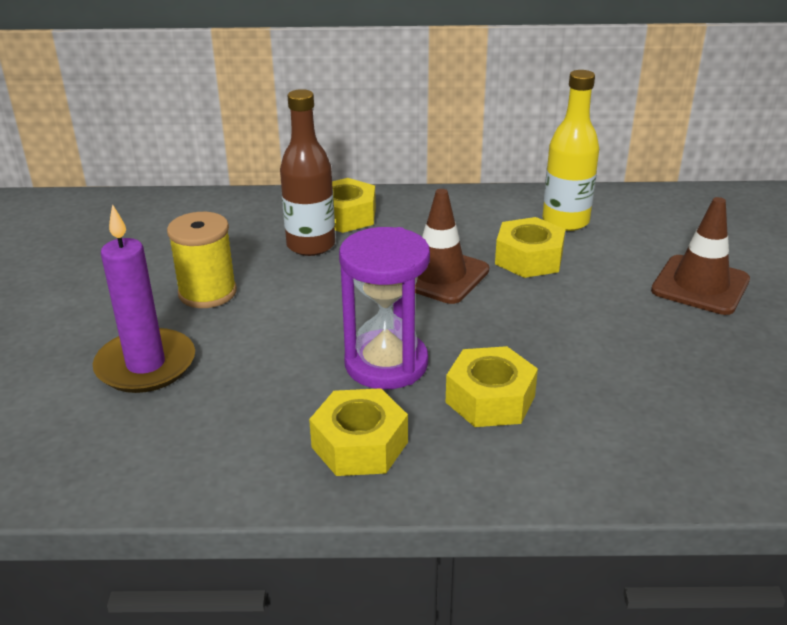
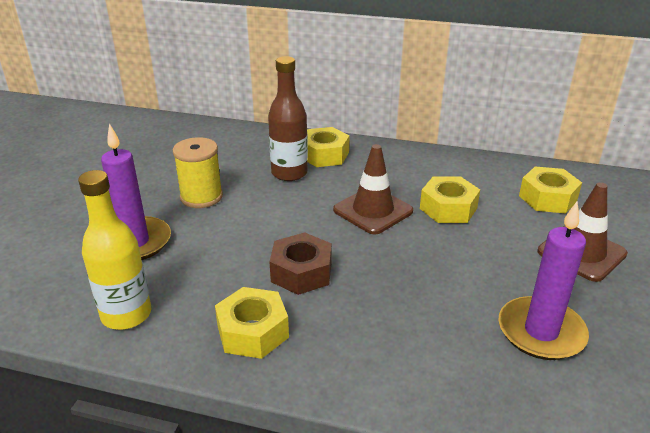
camera: 15 degrees right, 0 degrees up
(386, 364) = (301, 272): purple hourglass -> brown nut
(490, 399) = (367, 315): yellow nut -> yellow nut (547, 198)
(565, 221) = (491, 183): yellow bottle -> yellow bottle (126, 315)
(693, 380) = (541, 332): none -> purple candle

